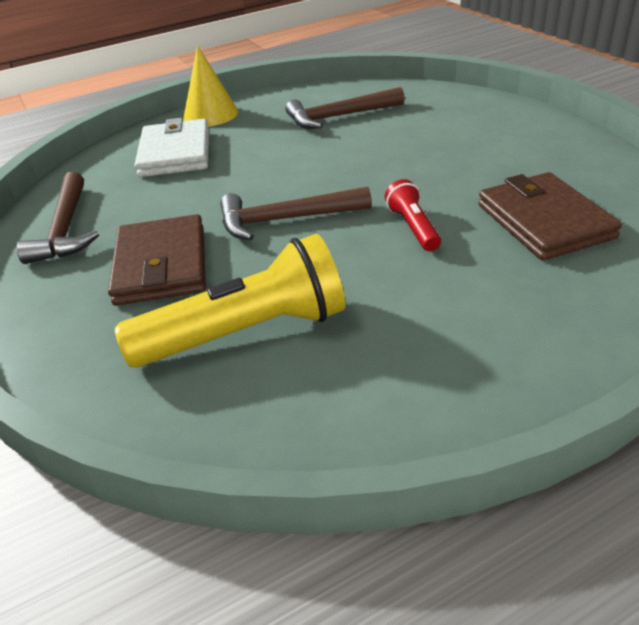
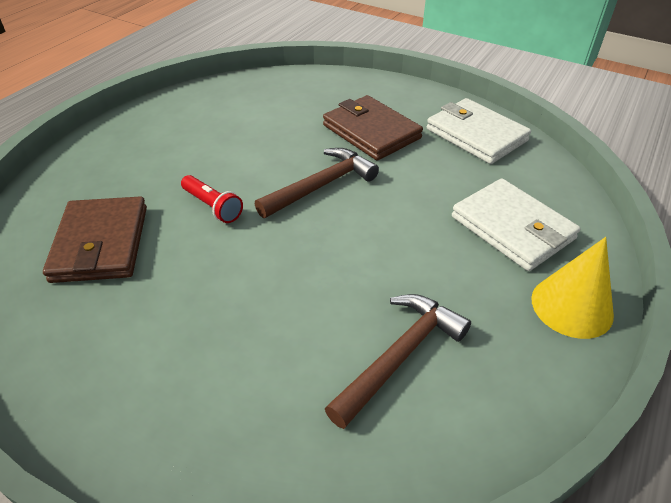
camera: 145 degrees right, 5 degrees up
(66, 228) = (476, 135): brown hammer -> white wallet
(246, 332) = (276, 114): yellow flashlight -> none
(544, 221) = (101, 243): brown wallet -> brown wallet turned 45 degrees clockwise

